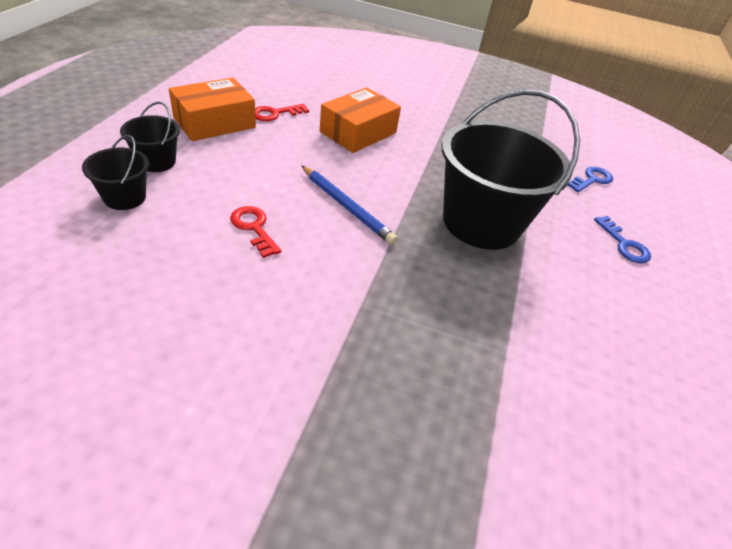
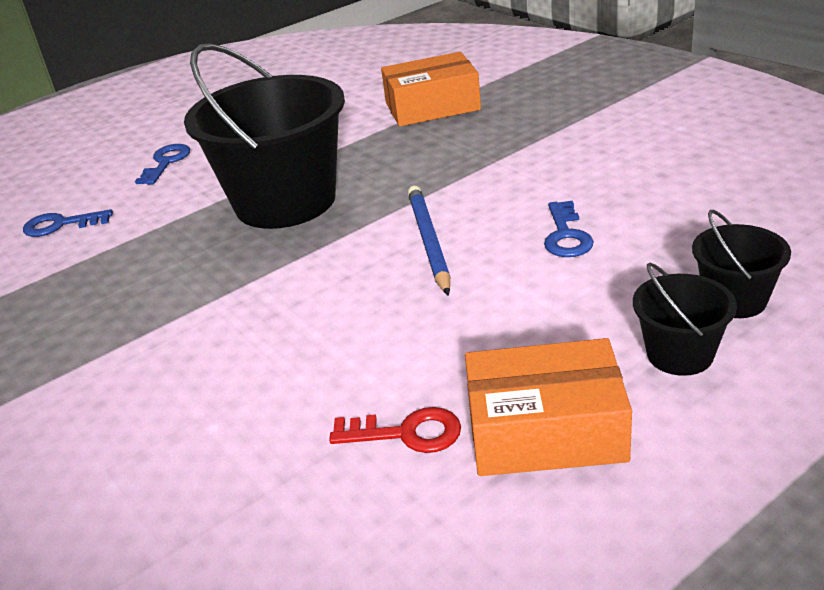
camera: 135 degrees left, 10 degrees down
(254, 228) = (566, 235): red key -> blue key
(358, 132) = (288, 357): orange box -> orange box (432, 106)

